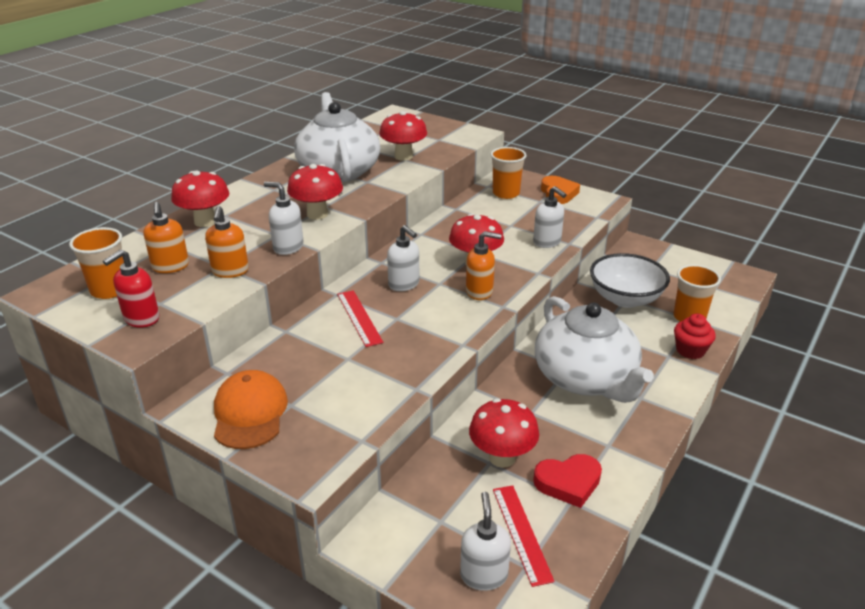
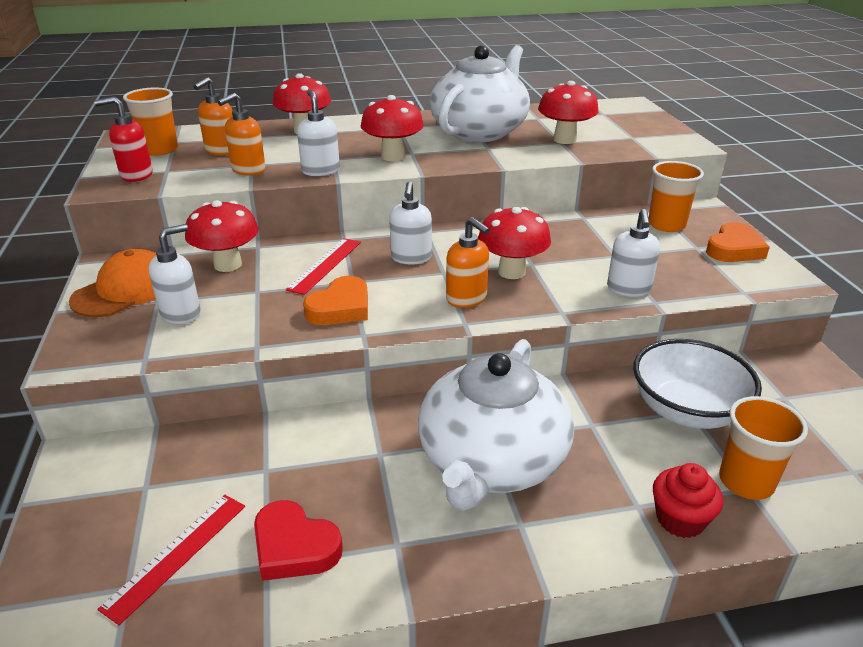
camera: 45 degrees right, 0 degrees up
(420, 337) = (340, 308): none -> orange heart
(484, 575) = (89, 561): white soap dispenser -> white soap dispenser (181, 313)
(502, 457) = (282, 474): red mushroom -> red mushroom (228, 265)

